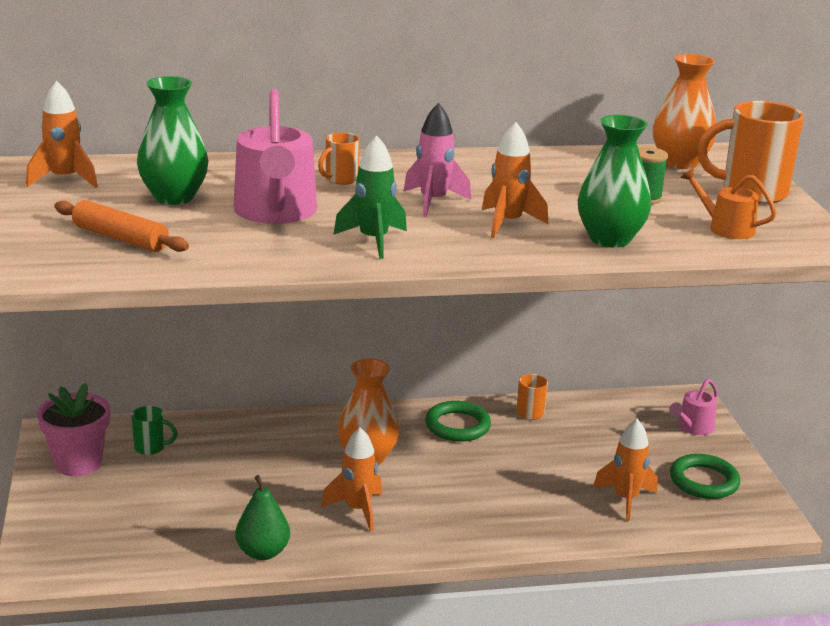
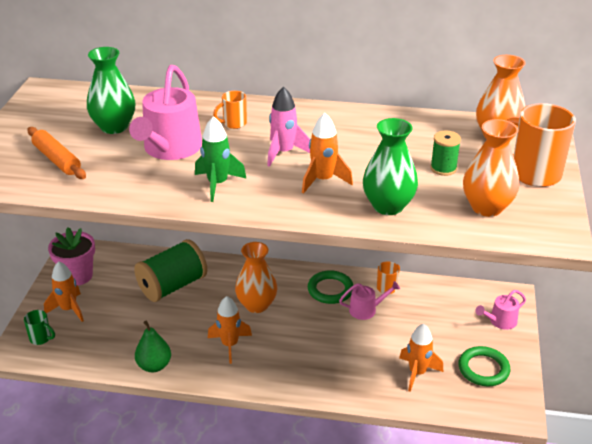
camera: 20 degrees right, 10 degrees up
(65, 180) = (57, 103): orange rocket -> orange rocket (69, 309)
(151, 448) = (125, 272): green mug -> green mug (41, 338)
(232, 454) = (172, 286): none -> green spool
(518, 441) = (366, 310): none -> pink watering can
(726, 228) = (486, 207): orange watering can -> orange vase

